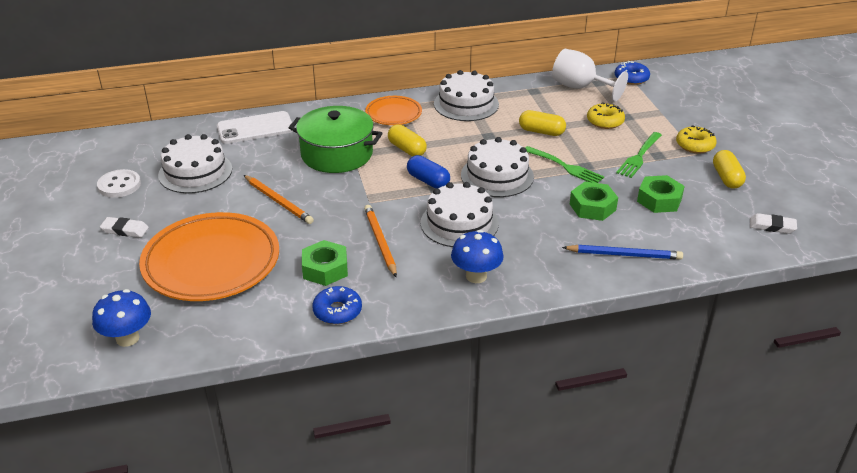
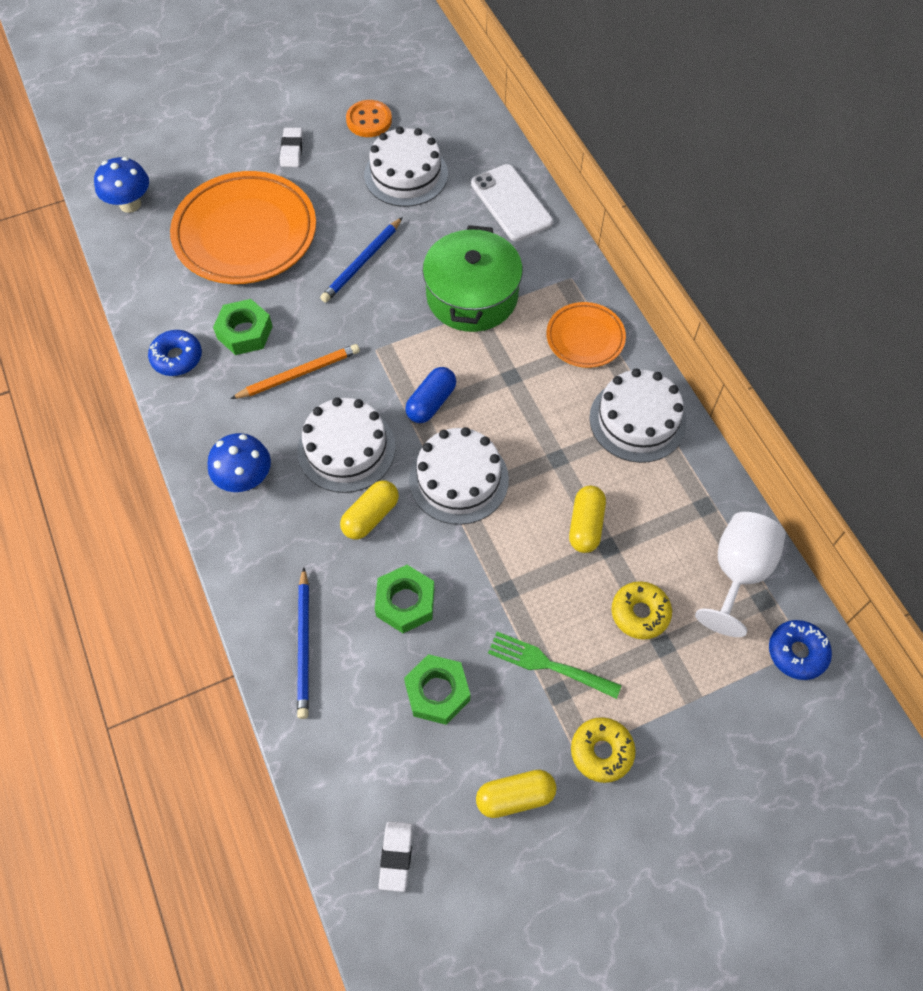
camera: 80 degrees right, 25 degrees up
(119, 185) = (369, 120): white button -> orange button
(278, 201) = (362, 262): orange pencil -> blue pencil
(407, 149) = (500, 368): yellow capsule -> yellow capsule (371, 516)
(564, 166) = (499, 562): green fork -> none

